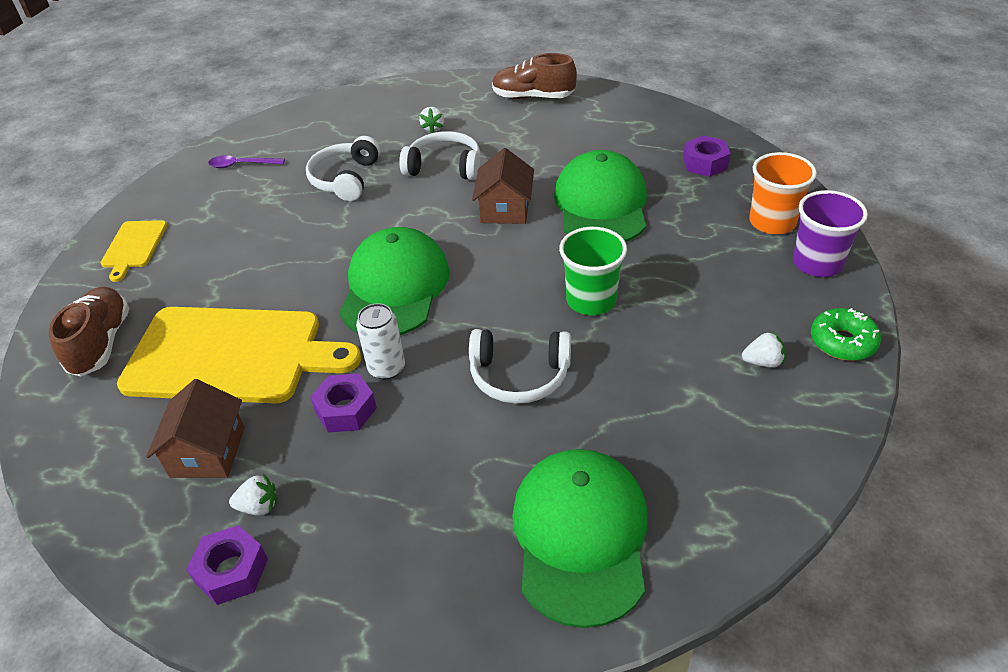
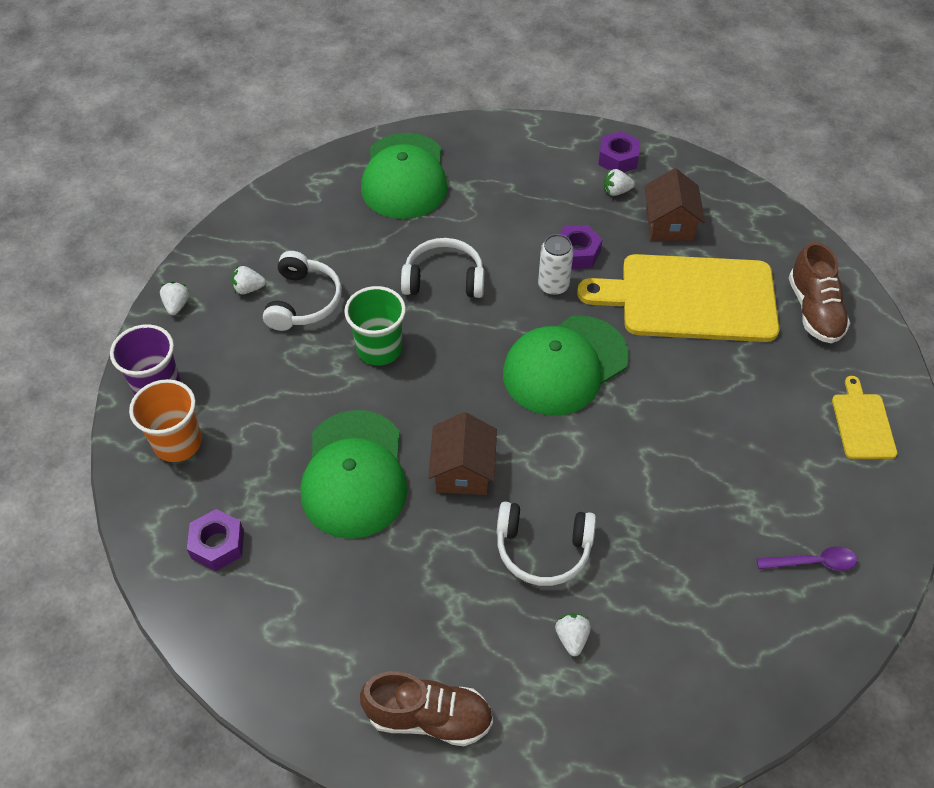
camera: 175 degrees right, 10 degrees up
(345, 179) = (664, 529): white headphones -> white headphones (304, 301)
(395, 287) = (564, 365): green cap -> green cap turned 45 degrees clockwise
(842, 342) = (177, 305): green donut -> white strawberry

